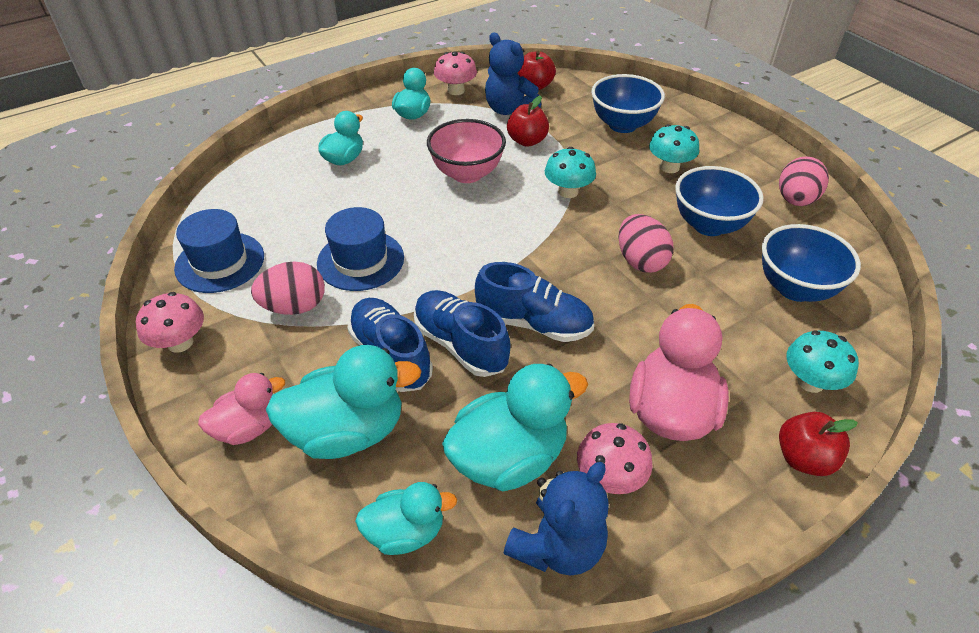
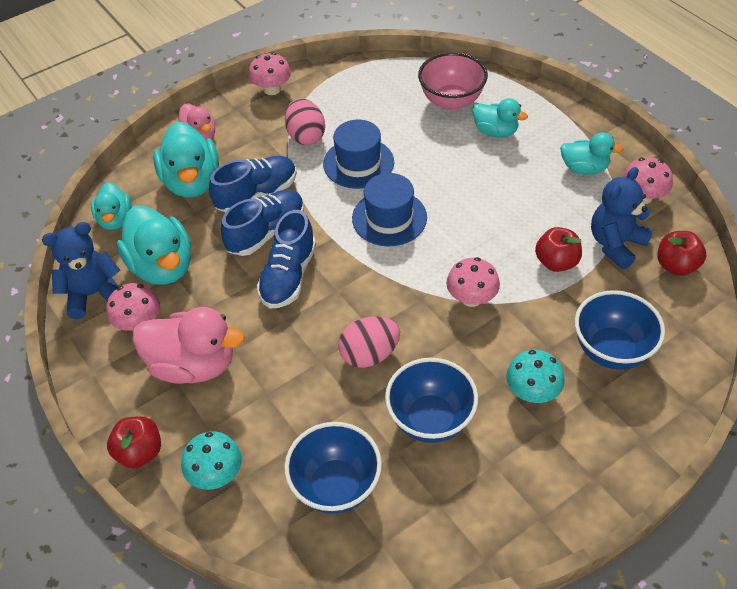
camera: 90 degrees right, 5 degrees up
(220, 262) = (352, 88): blue hat -> blue hat (389, 218)
(467, 174) = (488, 218): pink bowl -> pink bowl (451, 101)
(557, 546) = (93, 294): blue teddy bear -> blue teddy bear turned 120 degrees clockwise
(568, 191) = (471, 298): turquoise mushroom -> pink mushroom
(795, 200) = (487, 517): pink egg -> none

